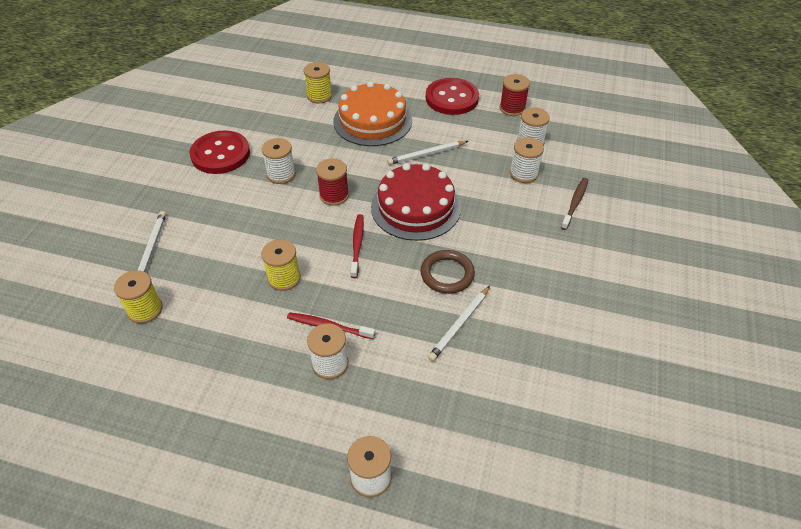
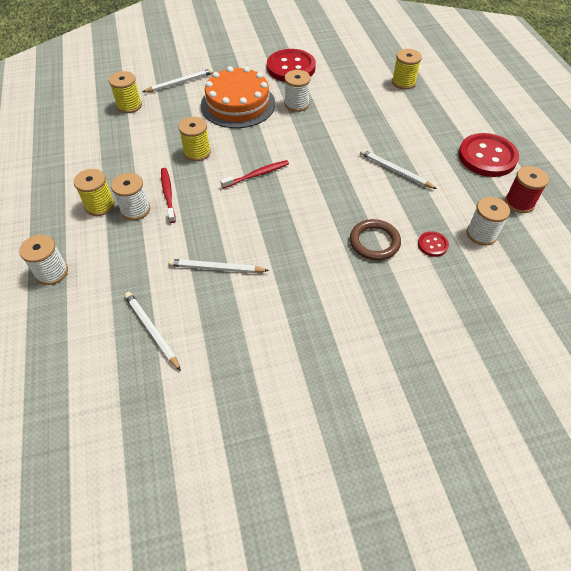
camera: 60 degrees right, 5 degrees up
(297, 395) = (100, 205): none -> yellow spool
(334, 195) = (298, 140): red spool -> none
(372, 121) = (404, 123): orange cake -> orange cake (238, 104)
(415, 207) = (325, 190): red cake -> none
(447, 274) = (265, 239): brown ring -> brown ring (374, 242)
(507, 406) = (152, 330): none -> white pencil
(523, 173) = (432, 245): white spool -> red button
(575, 203) = (427, 298): brown toothbrush -> none

